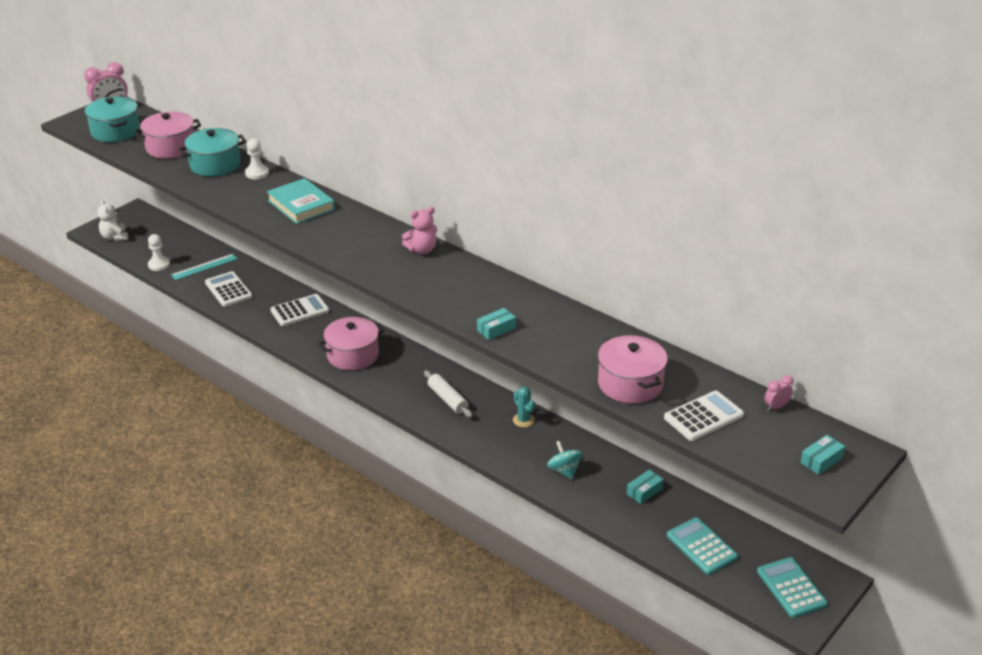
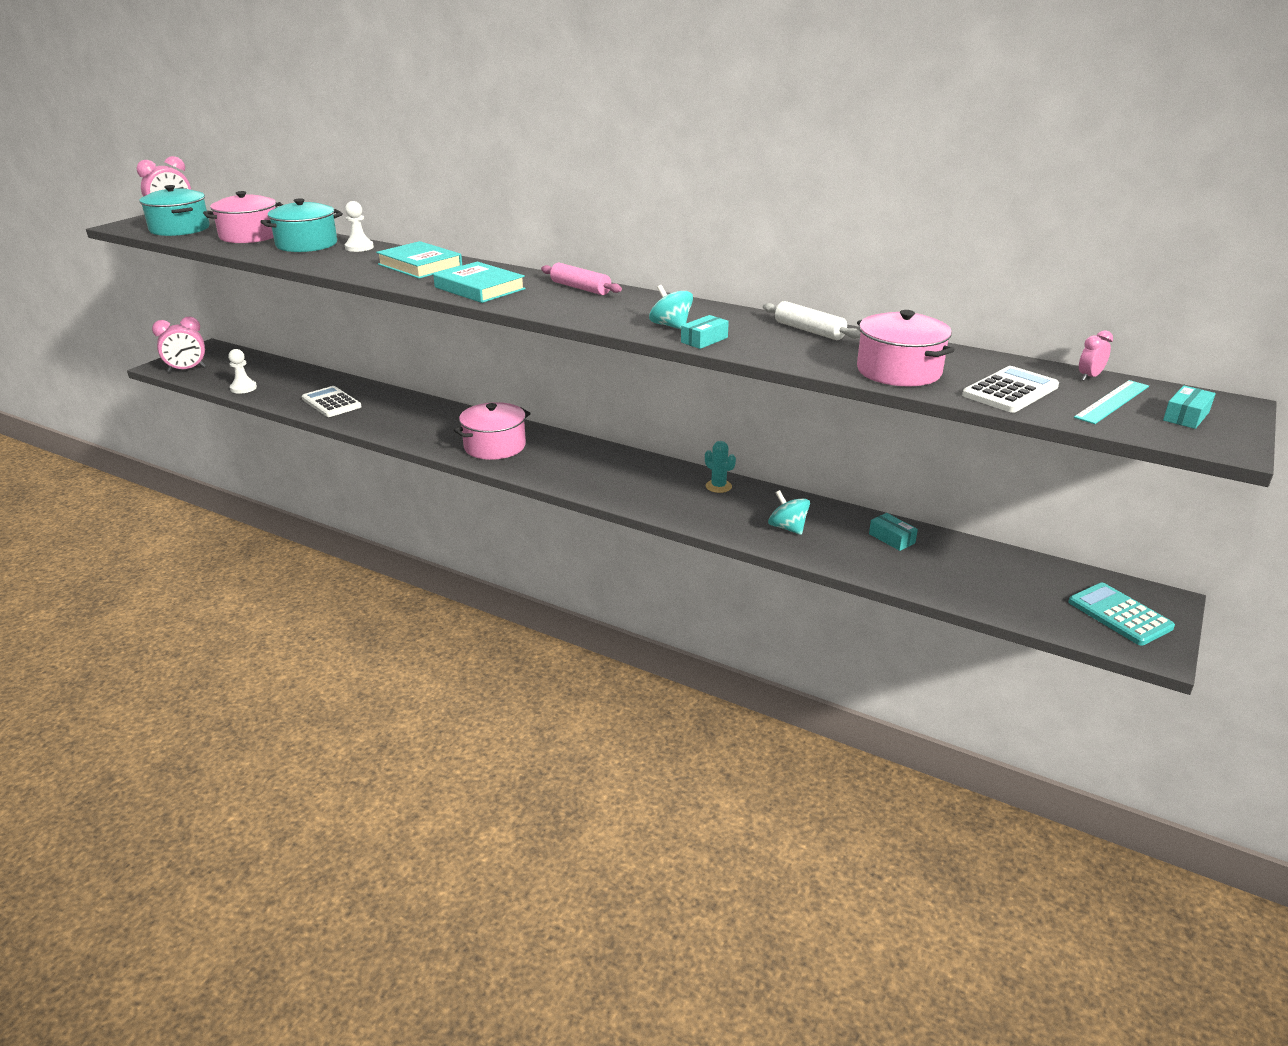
camera: 10 degrees left, 5 degrees down
(115, 237) = (187, 370): white teddy bear -> pink clock
(204, 267) = (298, 386): turquoise ruler -> turquoise ruler (1112, 401)
(300, 311) = (421, 414): white calculator -> none
(341, 242) = (479, 288): none -> turquoise book
(422, 250) = (580, 288): pink teddy bear -> pink rolling pin
(447, 399) = (621, 475): white rolling pin -> white rolling pin (809, 331)
(477, 308) = (671, 326): none -> turquoise spinning top
(644, 491) = (892, 538): turquoise box -> turquoise box turned 75 degrees counterclockwise
(701, 546) = (989, 585): turquoise calculator -> none

